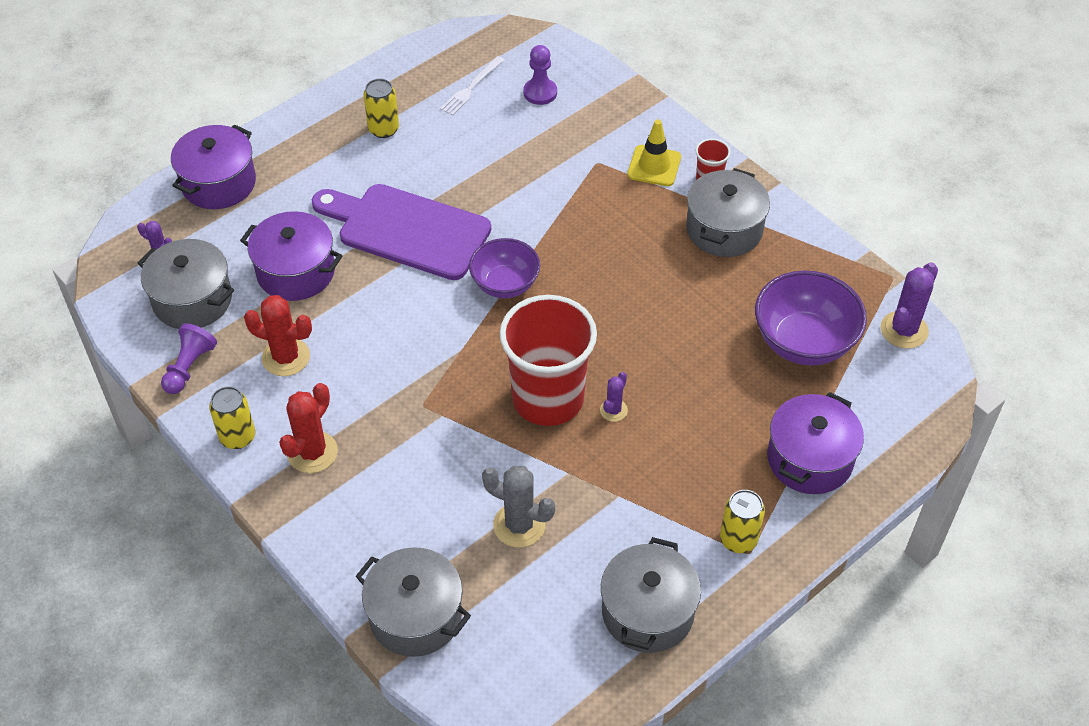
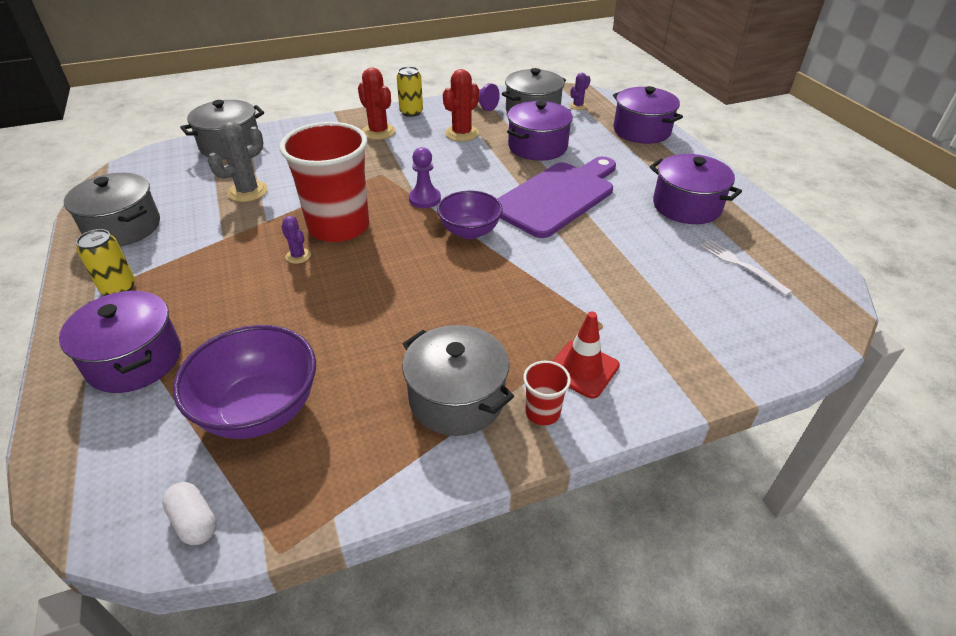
camera: 110 degrees right, 10 degrees down
(383, 129) = (687, 206): yellow can -> purple pot
(540, 92) = (727, 310): purple pawn -> purple pawn (424, 199)
(654, 166) = (582, 369): yellow traffic cone -> red traffic cone
(904, 330) = (194, 521): purple cactus -> white capsule

